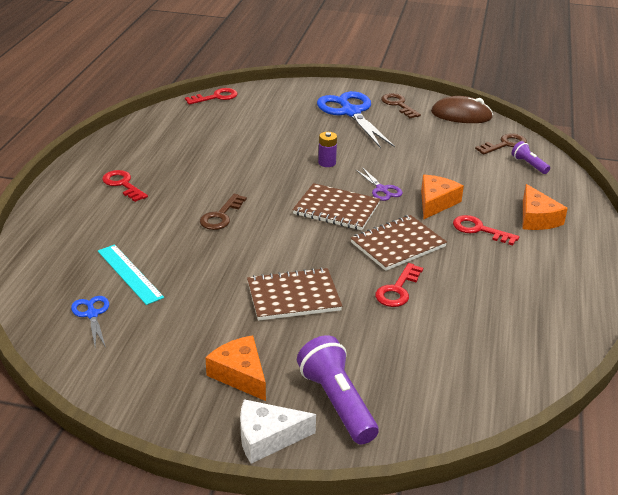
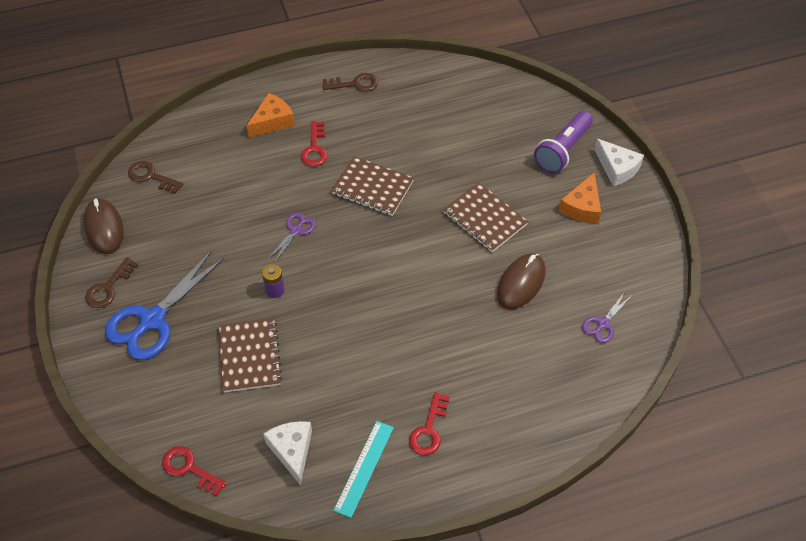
camera: 120 degrees left, 20 degrees up
(92, 314) = (603, 324): blue scissors -> purple scissors
(130, 274) = (542, 332): turquoise ruler -> turquoise ruler (364, 468)
(181, 131) = (292, 451): none -> white cheese
(194, 285) = (521, 283): none -> brown mouse
(221, 216) = (420, 320): brown key -> brown key (355, 84)
(336, 209) = (350, 247): brown notebook -> brown notebook (250, 356)
(397, 290) = (429, 166): red key -> none
(436, 203) = (292, 187): orange cheese -> none
(529, 164) = (181, 150): purple flashlight -> none

